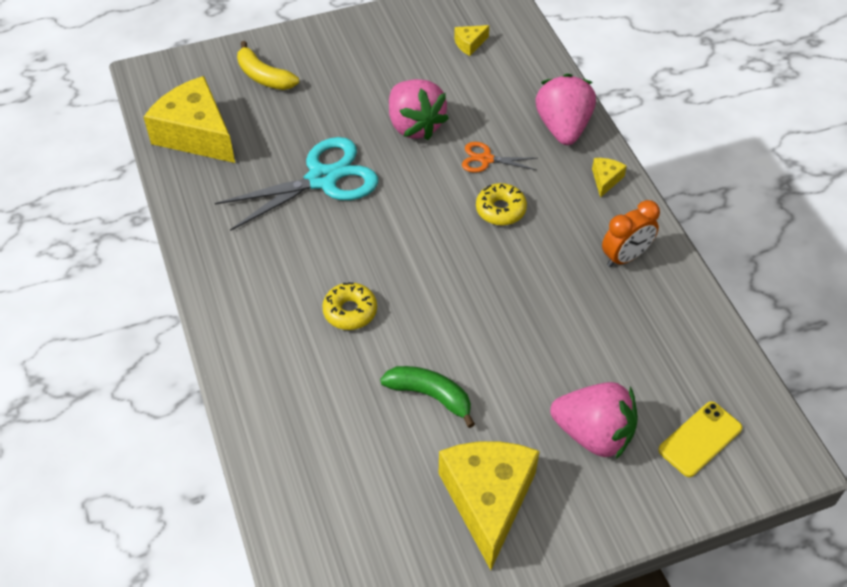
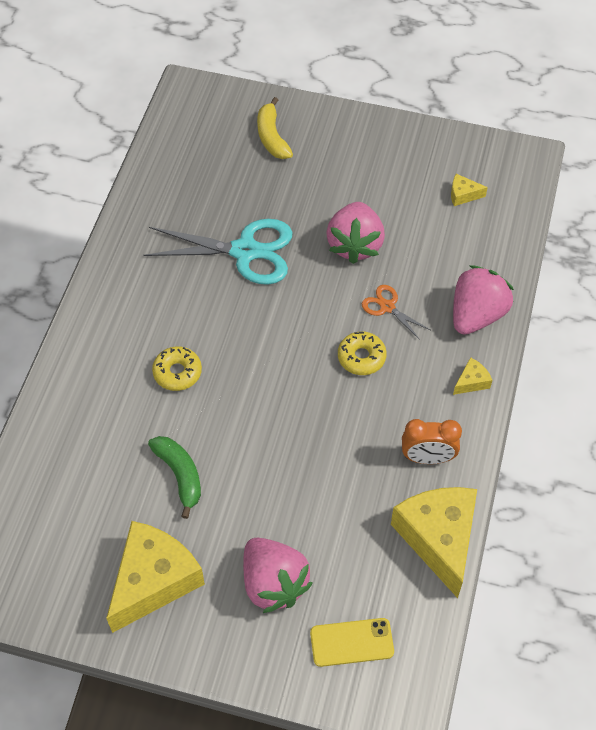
camera: 35 degrees right, 5 degrees up
(196, 134) = (182, 160): yellow cheese -> yellow cheese (438, 538)

